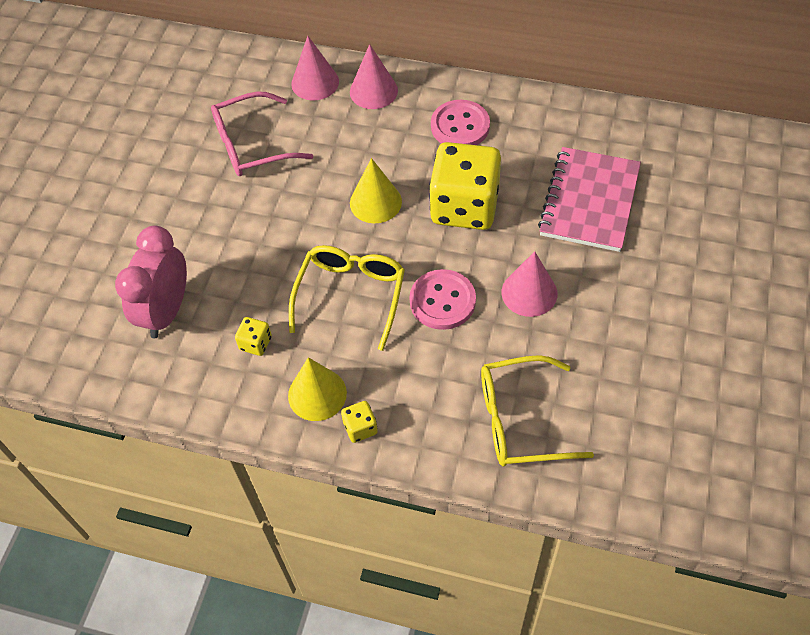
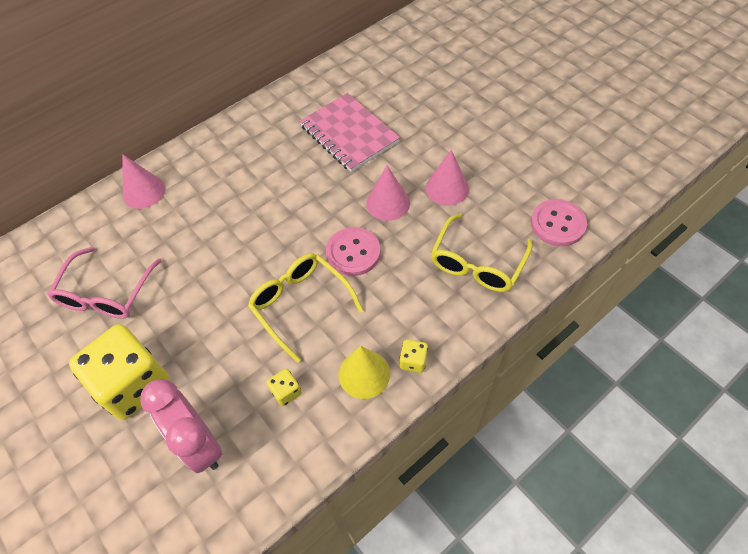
camera: 55 degrees left, 0 degrees up
(315, 82) = (96, 221): pink cone -> pink cone (447, 188)
(375, 202) = (238, 245): yellow cone -> none
(460, 126) = (226, 162): pink button -> pink button (557, 224)
(464, 207) = (291, 197): yellow dice -> yellow dice (133, 384)

